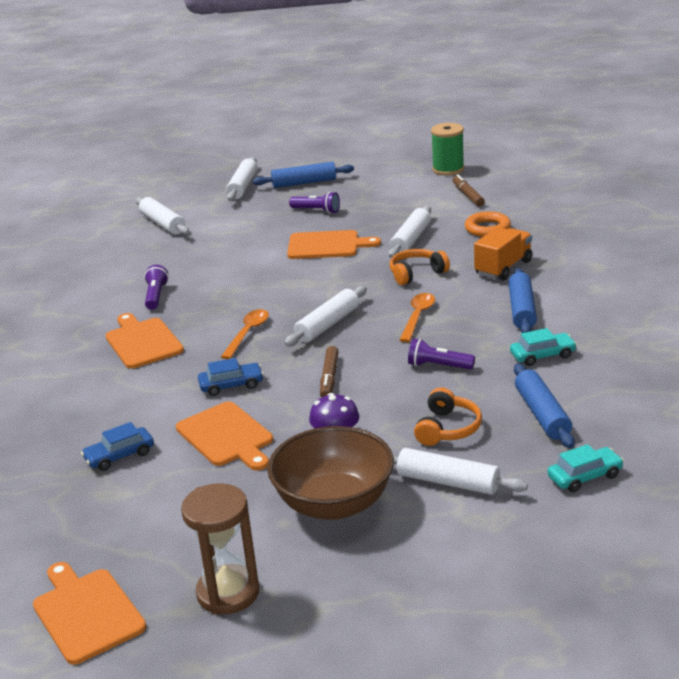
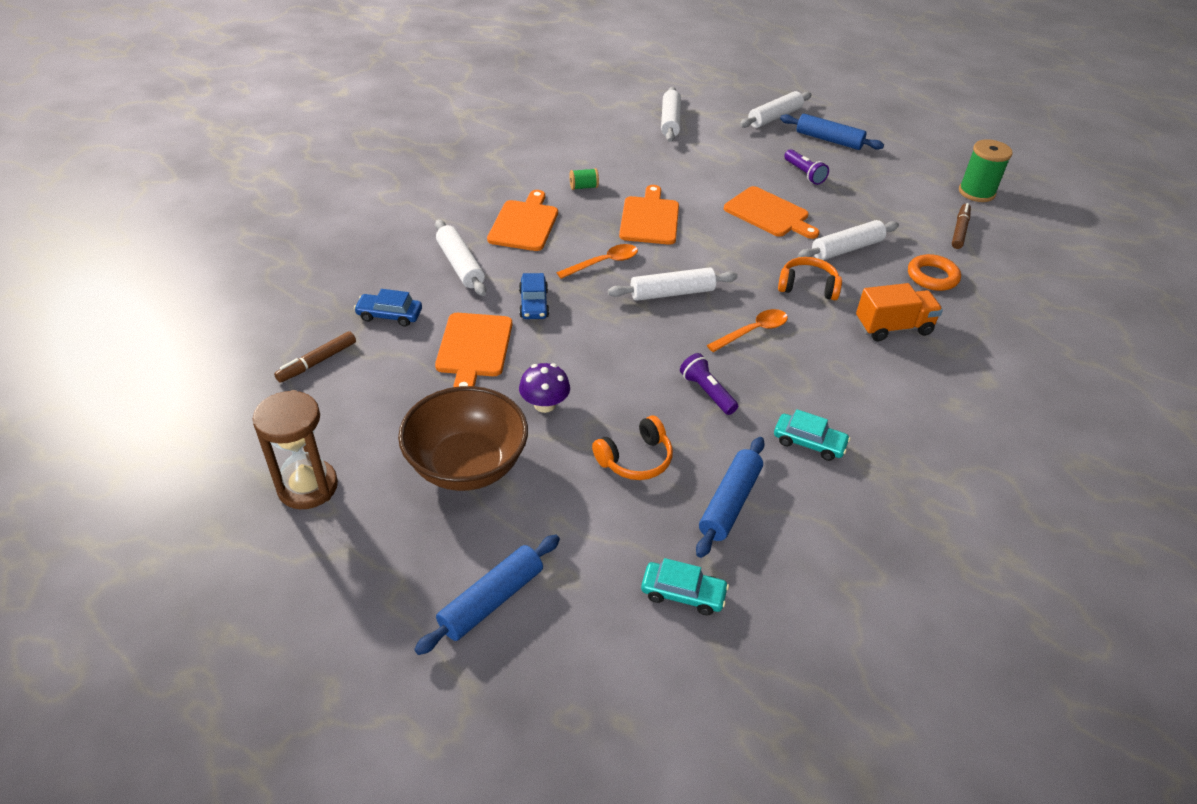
camera: 35 degrees right, 15 degrees up
(86, 613) = (216, 432): orange cutting board -> orange cutting board (649, 218)
(156, 296) = (583, 187): purple flashlight -> green spool
(231, 385) = (533, 304): blue car -> blue car turned 60 degrees clockwise
(329, 377) = (610, 345): brown marker -> brown marker (318, 362)
(448, 482) = (570, 511): white rolling pin -> white rolling pin (460, 265)
(522, 310) = (852, 382): blue rolling pin -> blue rolling pin (491, 600)

